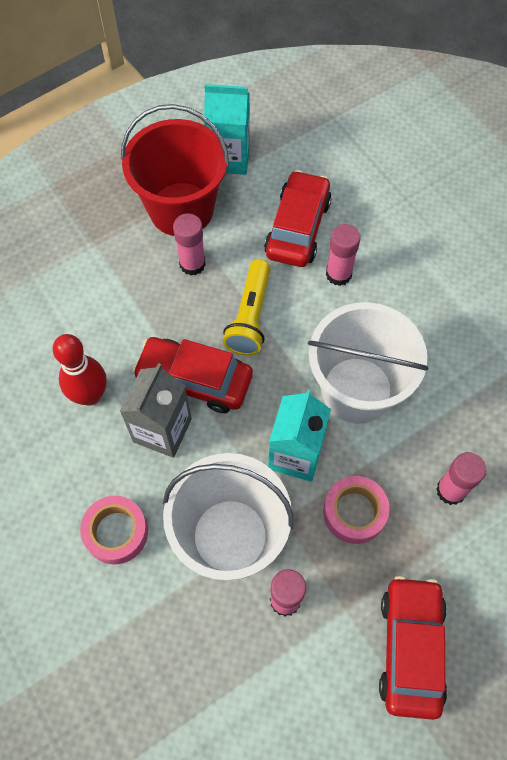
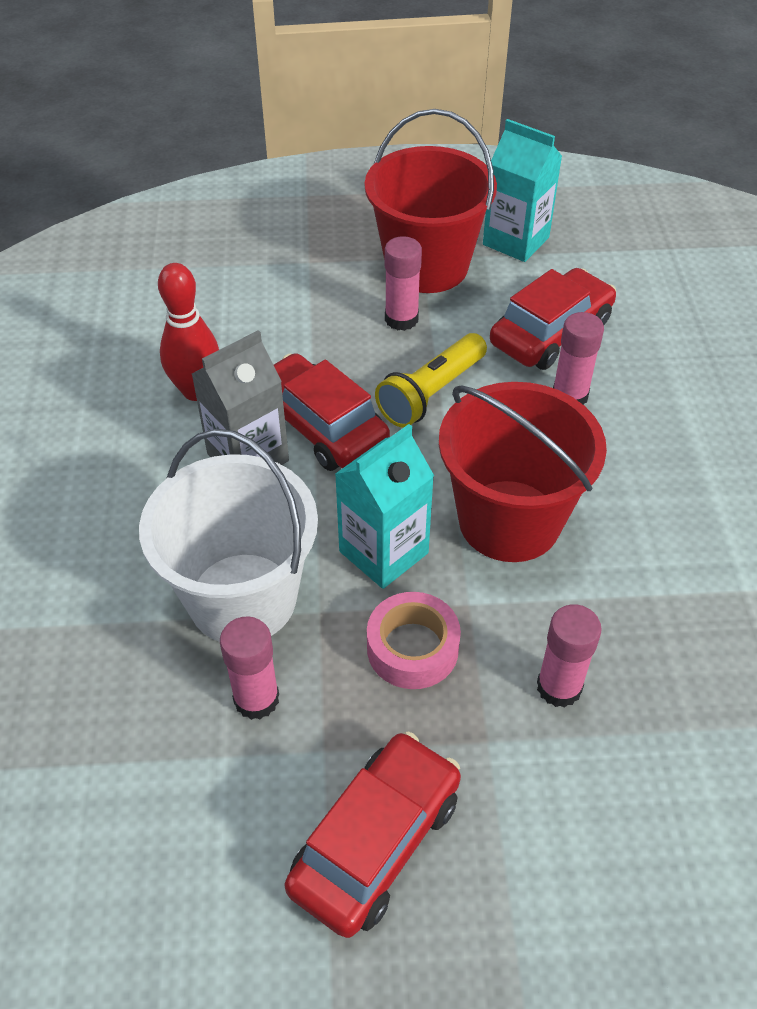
camera: 30 degrees right, 15 degrees down
(116, 532) = (121, 531): pink tape -> none
(357, 390) = (509, 520): white bucket -> red bucket

